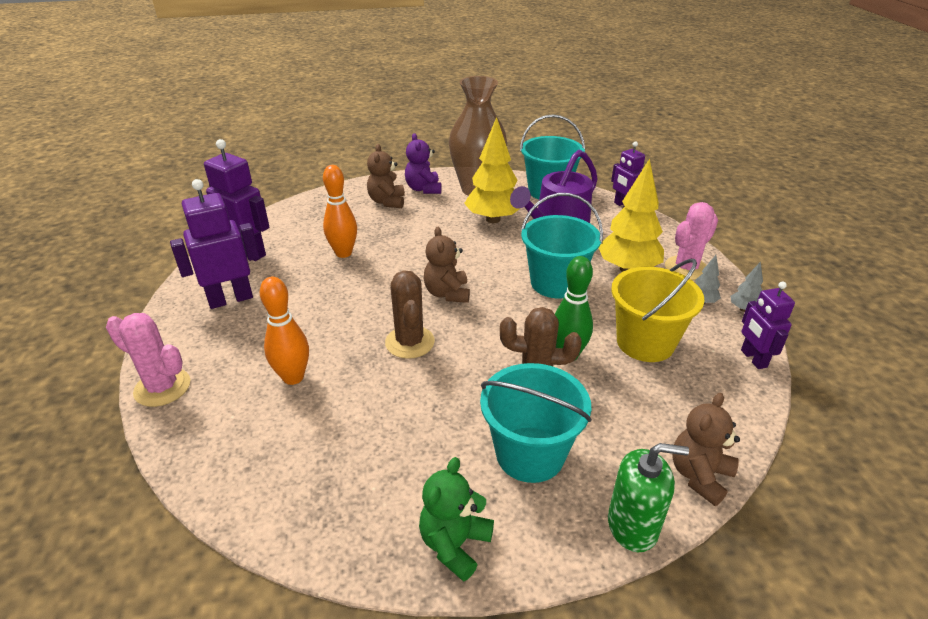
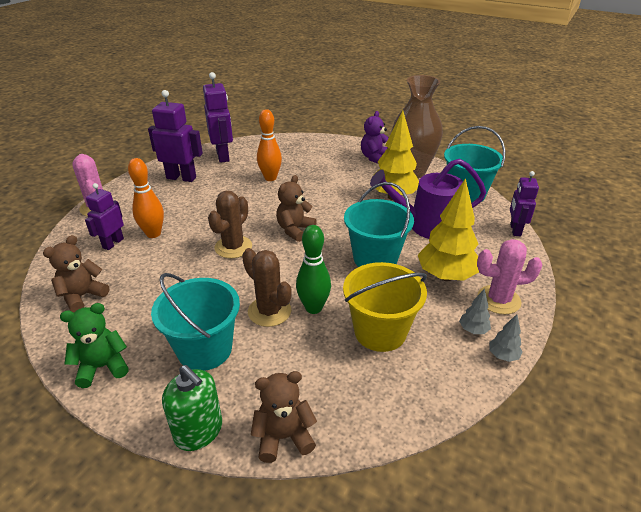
camera: 40 degrees right, 0 degrees up
(387, 202) = (339, 157): brown teddy bear -> brown teddy bear (82, 296)
(753, 359) = (451, 394): purple robot -> purple robot (113, 243)

